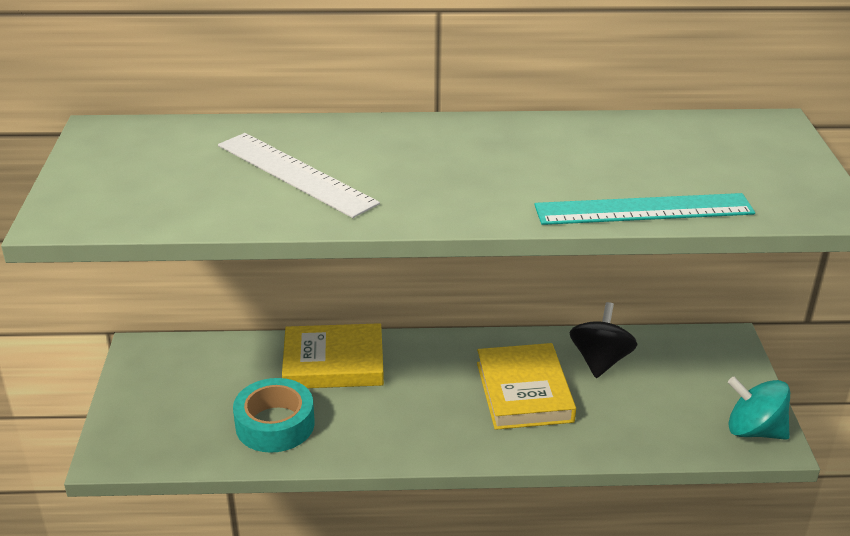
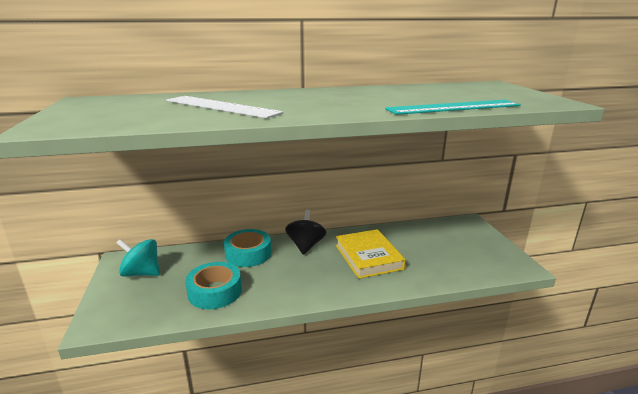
camera: 10 degrees left, 10 degrees down
(333, 362) = (248, 254): yellow book -> turquoise tape
(600, 361) = (405, 237): black spinning top -> black spinning top (305, 246)
(754, 430) = (508, 262): turquoise spinning top -> turquoise spinning top (142, 273)

